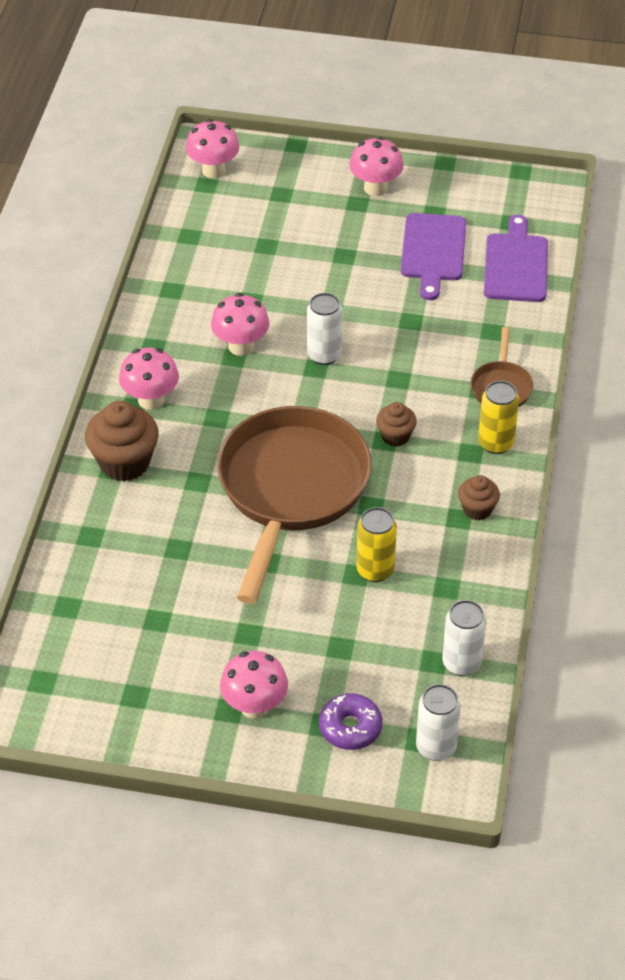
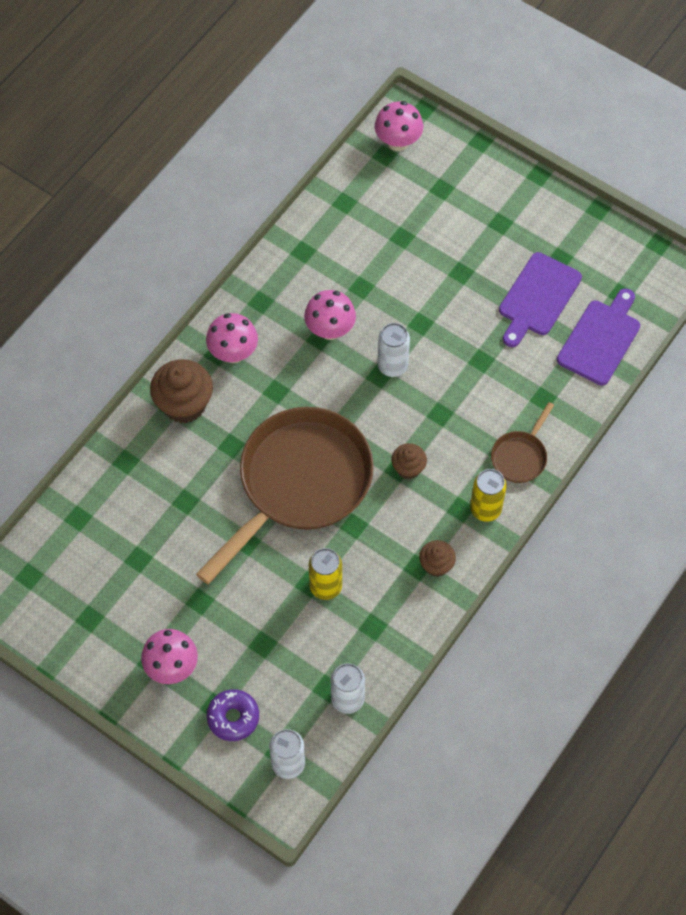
camera: 25 degrees right, 15 degrees up
(375, 188) = (524, 213): pink mushroom -> none

